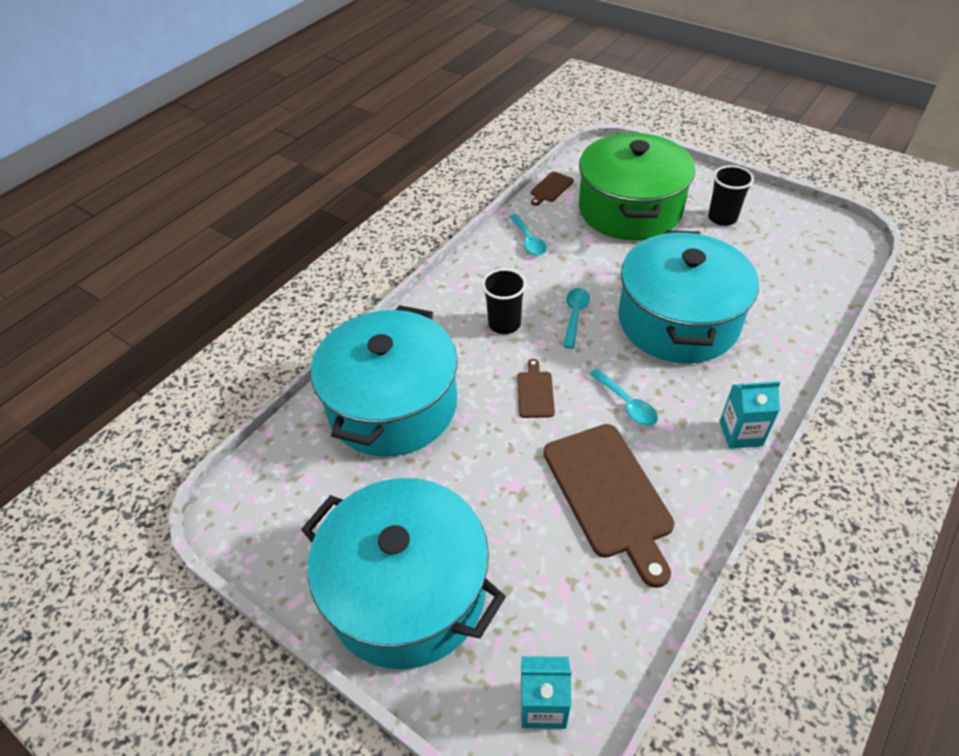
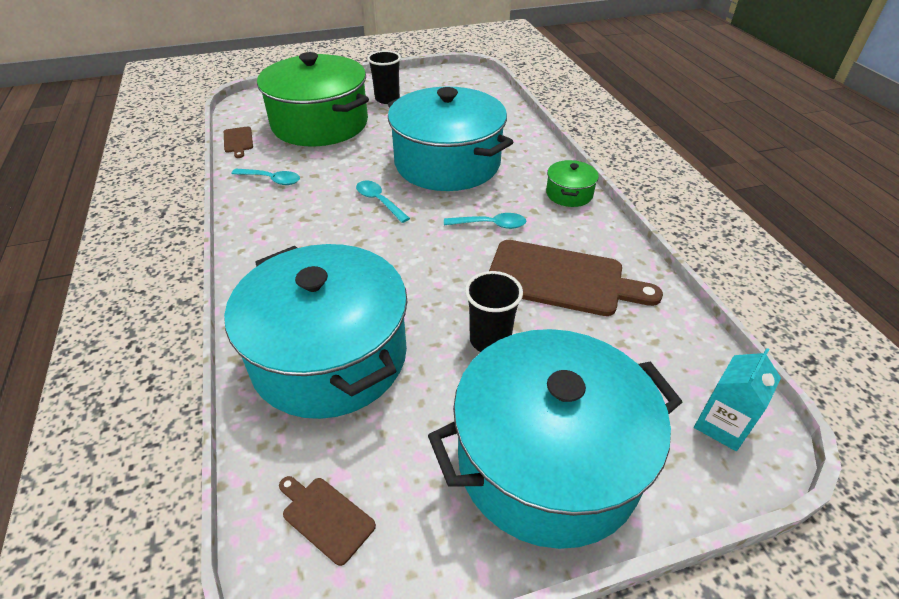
camera: 55 degrees left, 5 degrees down
(504, 324) = (335, 239): black cup -> black cup (490, 340)
(535, 392) = (425, 262): brown cutting board -> brown cutting board (326, 517)
(740, 433) = (569, 194): turquoise carton -> green pot

